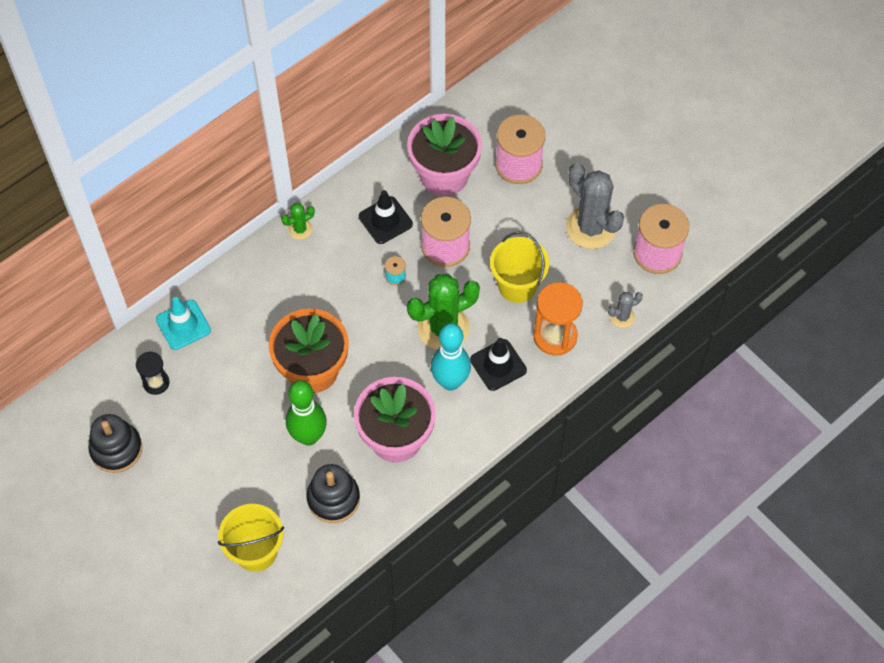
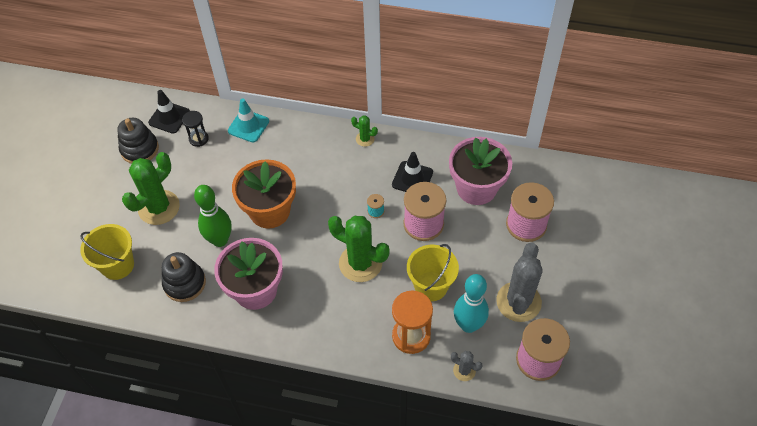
camera: 55 degrees right, 5 degrees down
(215, 472) = (159, 207): none -> green cactus
(450, 382) = (322, 294): turquoise bowling pin -> turquoise bowling pin (468, 325)
(498, 365) = (359, 315): black traffic cone -> black traffic cone (169, 117)

